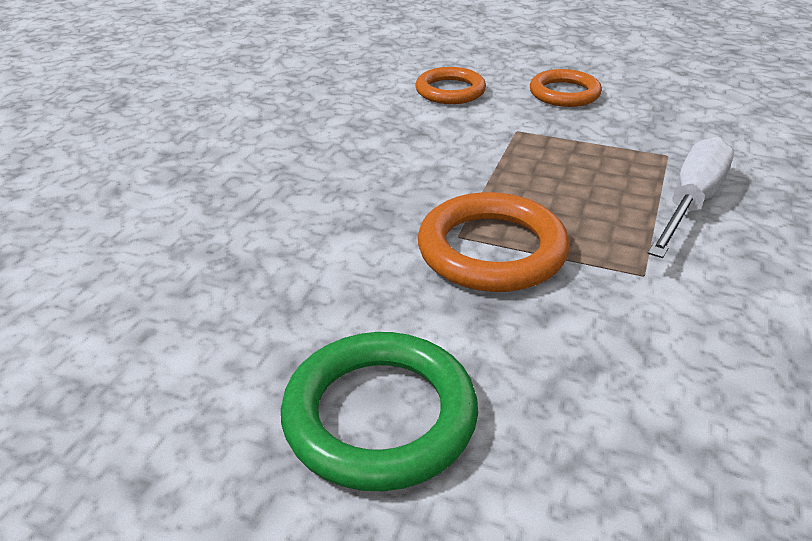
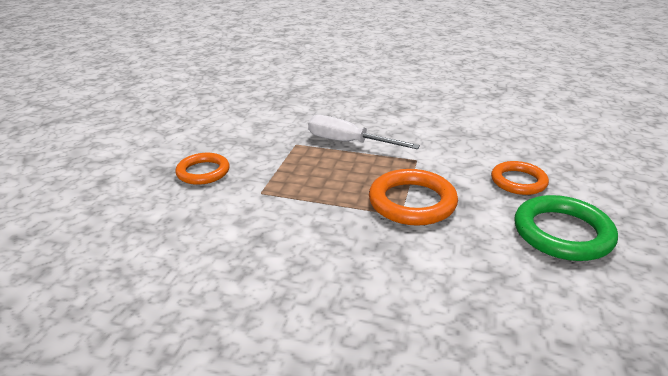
camera: 95 degrees left, 5 degrees down
(450, 91) = (184, 223): orange ring -> orange ring (518, 181)

